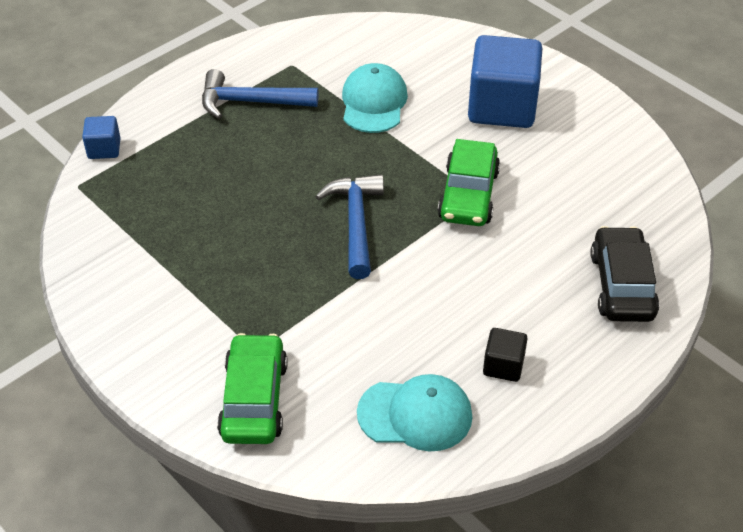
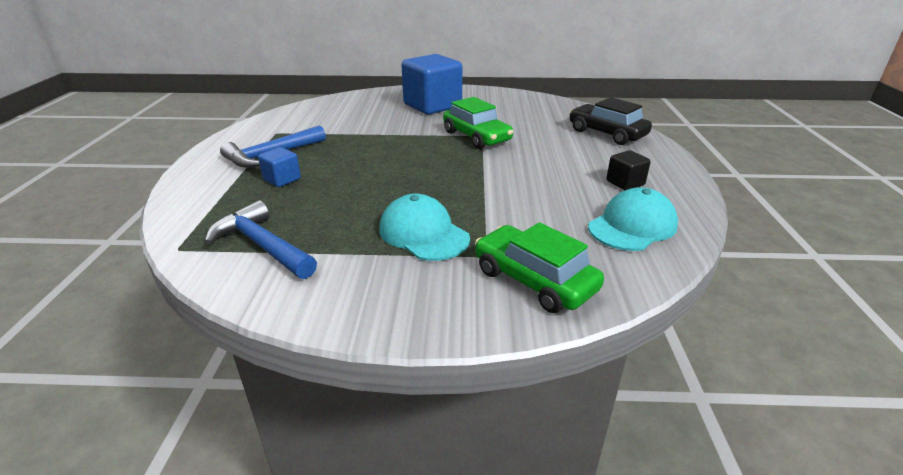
camera: 45 degrees left, 15 degrees down
(104, 149) = (175, 219): blue cube -> blue cube (282, 179)
(356, 223) = (436, 171): blue hammer -> blue hammer (262, 246)
(374, 102) = (358, 128): turquoise cap -> turquoise cap (423, 233)

